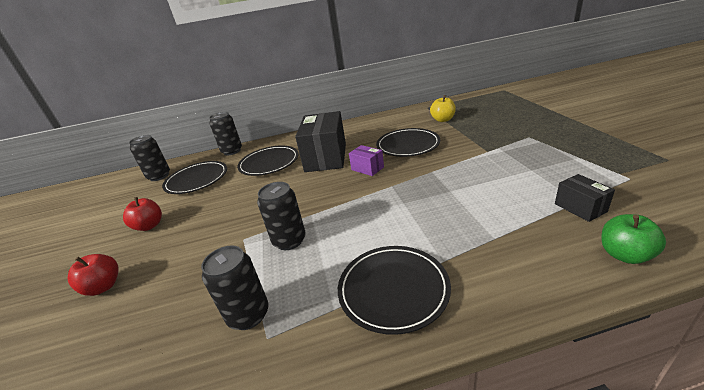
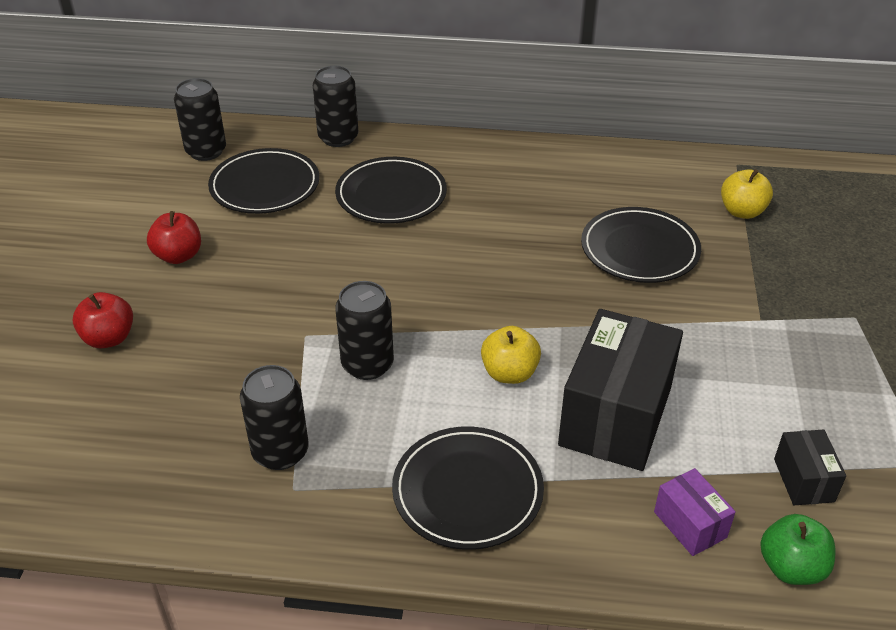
camera: 15 degrees right, 10 degrees up
(326, 157) = (489, 221): black box -> black box (615, 416)
(367, 168) = (543, 275): purple box -> purple box (690, 524)
(378, 215) = (509, 373): none -> yellow apple

